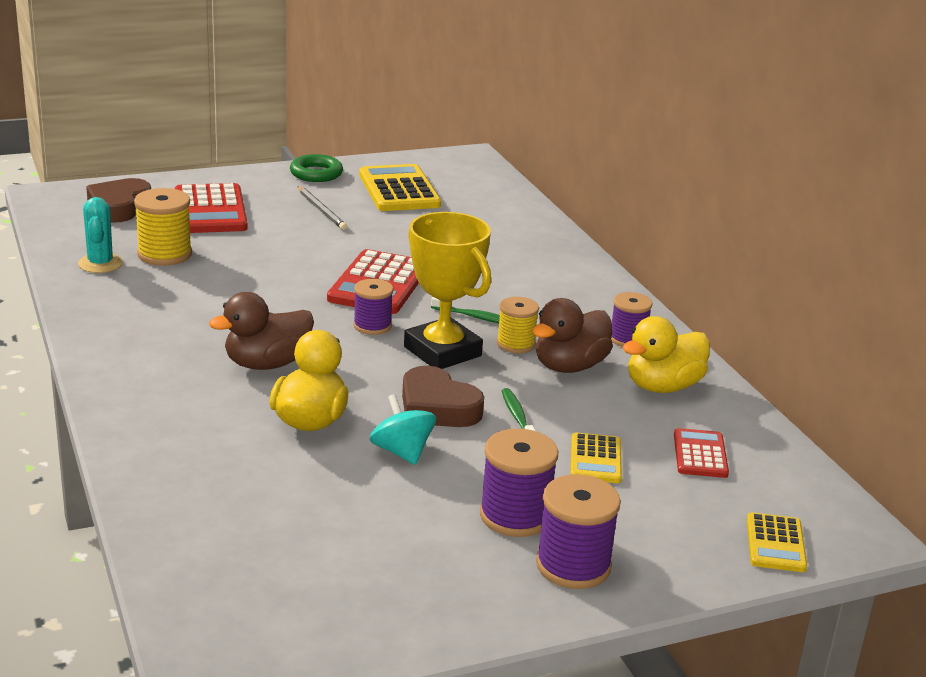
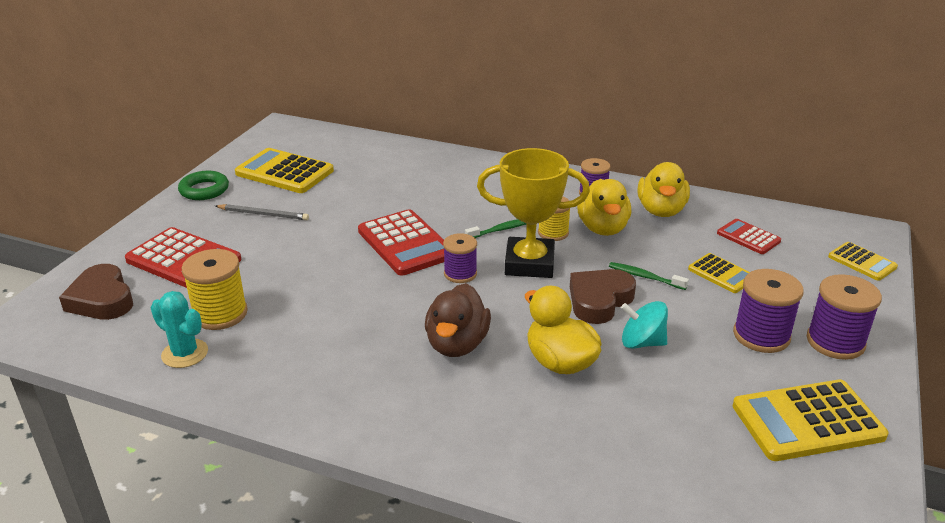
camera: 45 degrees left, 5 degrees up
(403, 583) = (807, 421): none -> yellow calculator
(437, 407) = (599, 300): brown heart -> brown heart turned 135 degrees clockwise
(569, 366) = (603, 228): brown duck -> yellow duck

